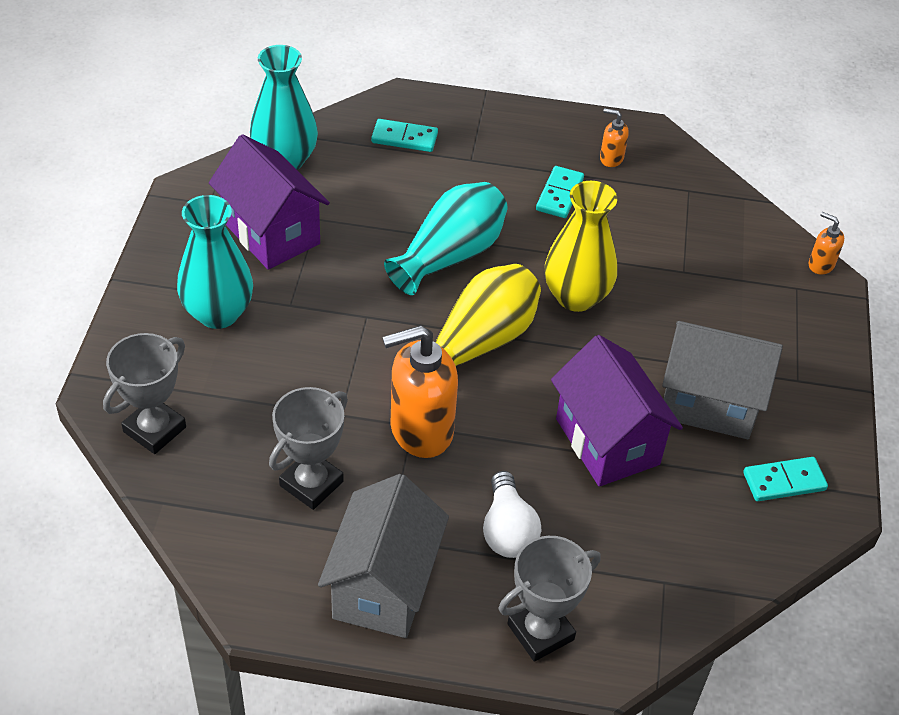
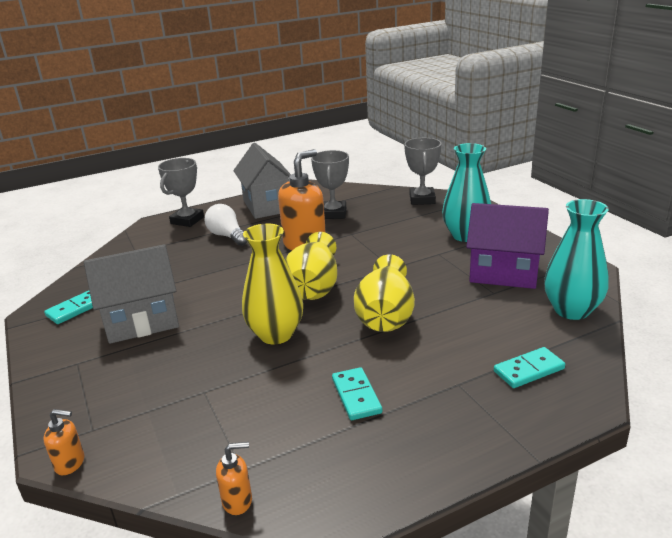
camera: 150 degrees right, 20 degrees down
(450, 255) = (386, 315): turquoise vase -> yellow vase
(607, 441) = (198, 281): purple house -> none
(611, 158) = (343, 457): orange soap dispenser -> orange soap dispenser (237, 501)

